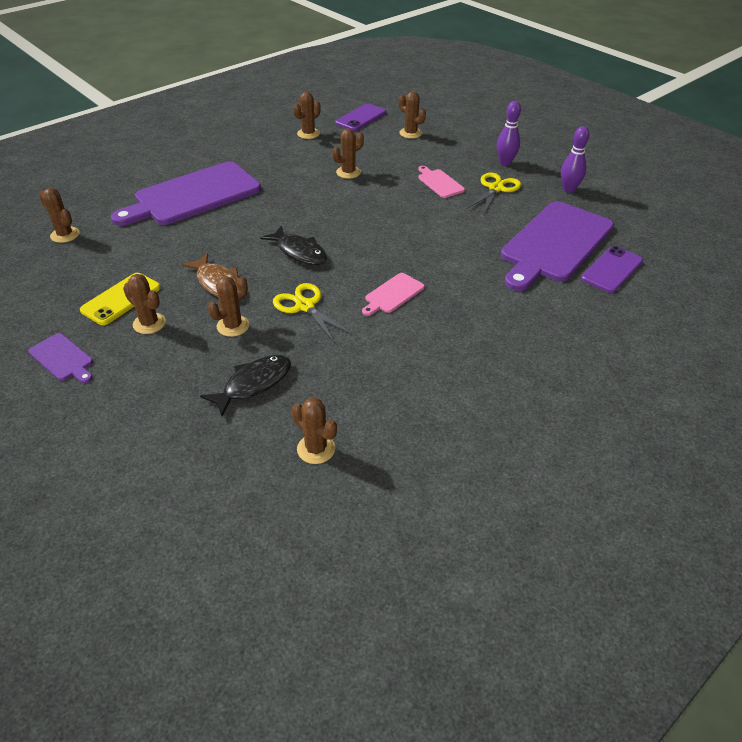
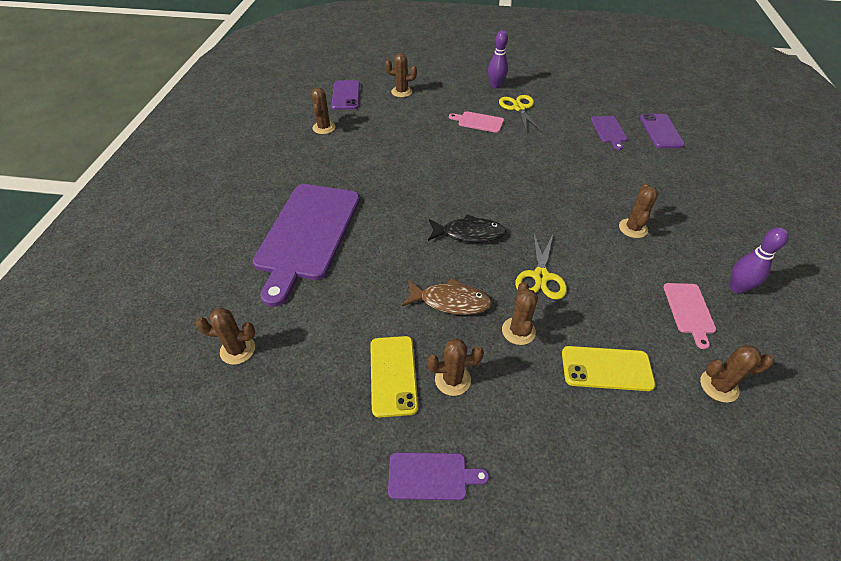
camera: 40 degrees left, 5 degrees up
(254, 384) = (606, 368): black fish -> yellow phone
(305, 306) = (541, 276): yellow scissors -> yellow scissors turned 90 degrees counterclockwise
(348, 172) = (404, 146): brown cactus -> brown cactus (633, 228)
(393, 294) = (579, 227): pink cutting board -> pink cutting board (689, 310)
(555, 244) = (609, 131): purple cutting board -> purple cutting board, size x0.43
(569, 189) = (559, 87): purple bowling pin -> purple bowling pin (737, 288)

